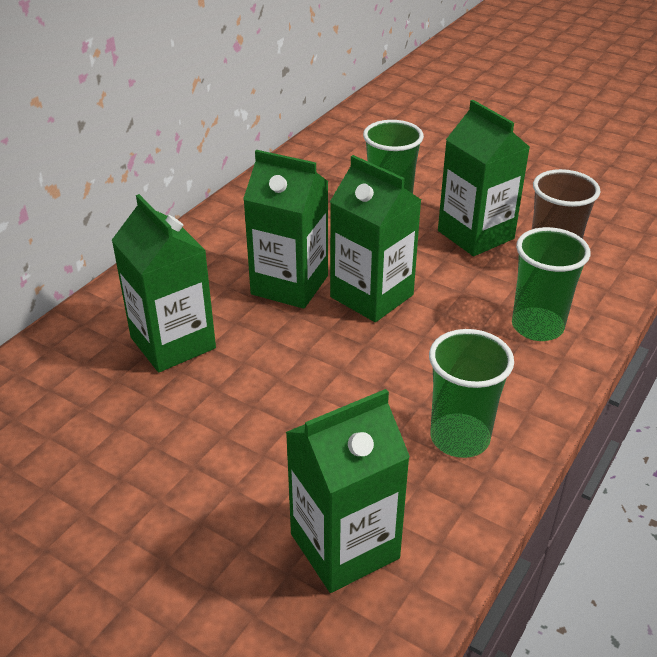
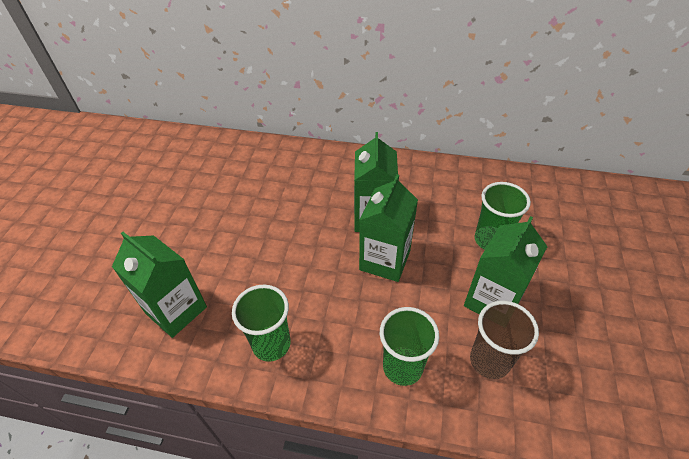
camera: 70 degrees right, 10 degrees up
(173, 343) = (299, 189): green carton -> none

